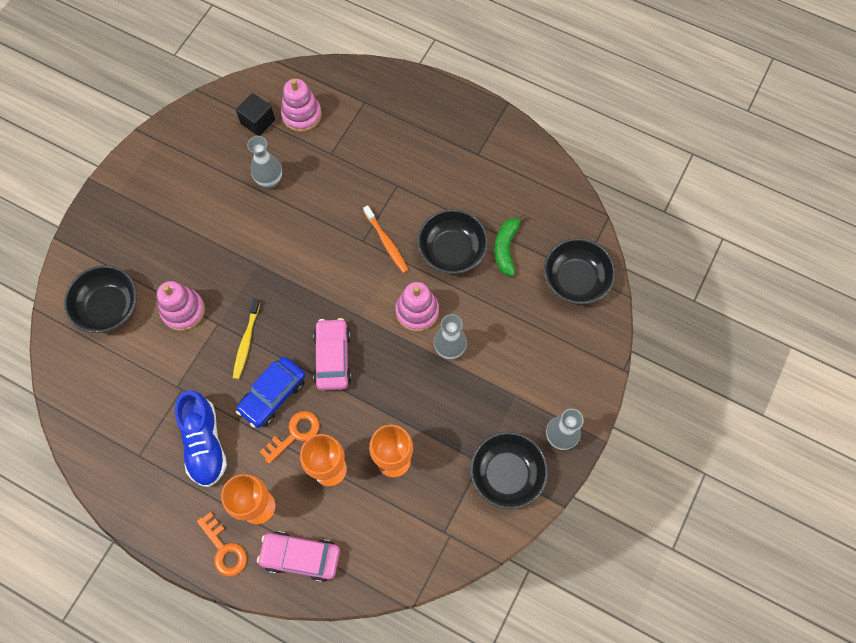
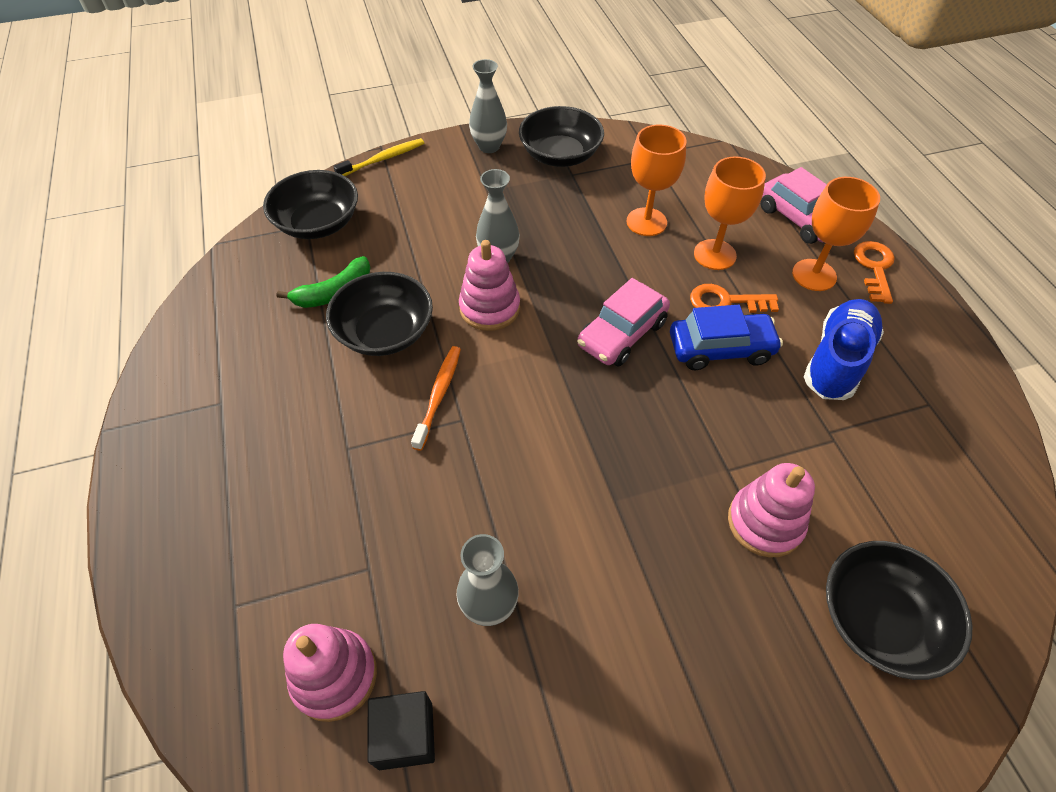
camera: 135 degrees left, 15 degrees down
(246, 342) = (708, 422): yellow toothbrush -> yellow toothbrush (383, 159)

